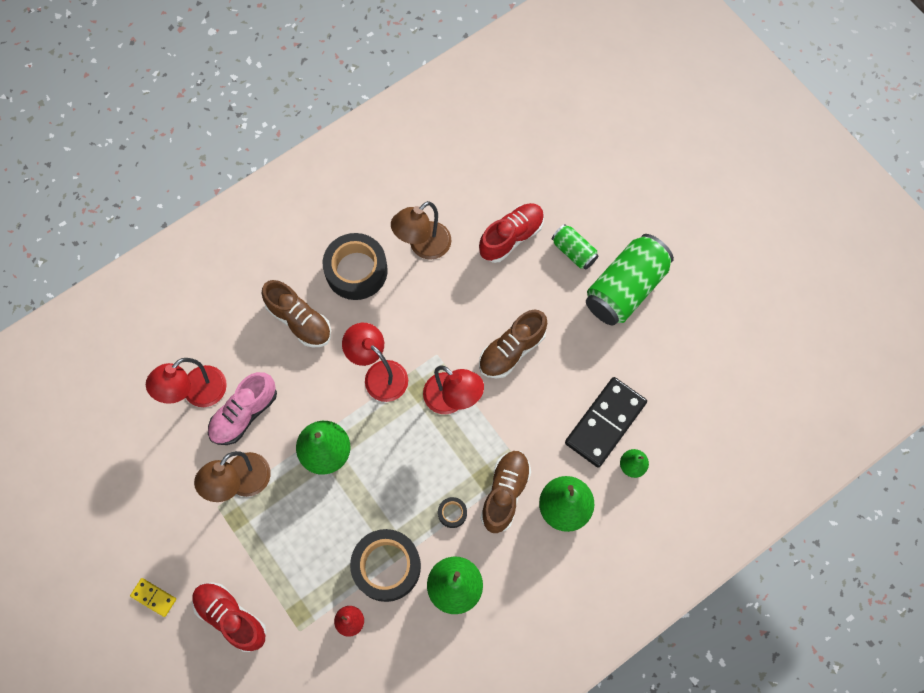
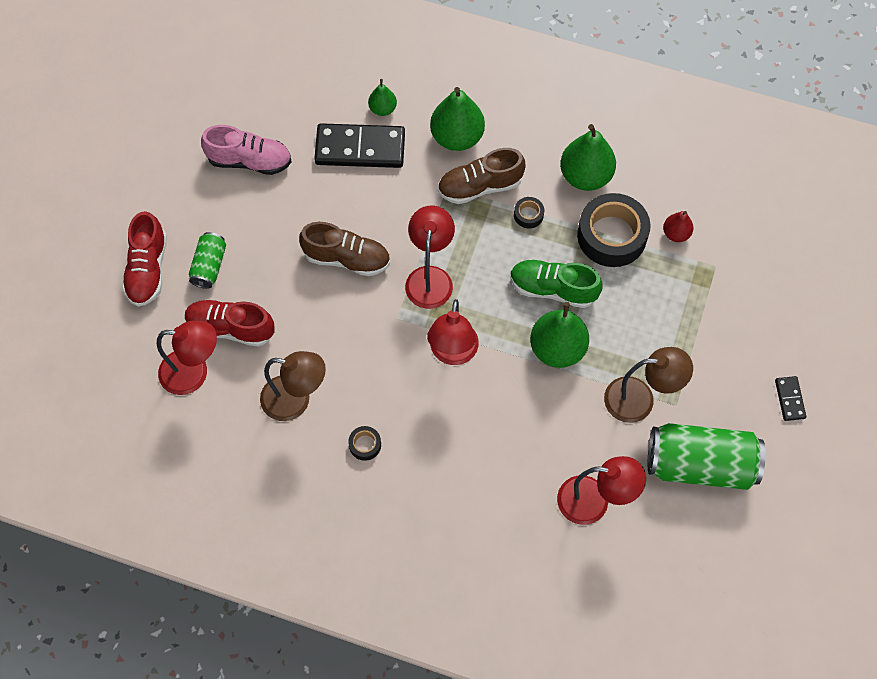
camera: 125 degrees left, 5 degrees down
(154, 597) = (789, 399): yellow domino -> black domino
(231, 617) = (750, 325): red shoe -> red shoe (148, 269)
(244, 414) = (579, 444): pink shoe -> pink shoe (249, 161)
(299, 320) = (454, 461): brown shoe -> none
(356, 270) = (365, 445): black tape -> black tape, size x0.43
(375, 485) = (553, 289): none -> green shoe
(493, 194) = (194, 373): none -> red lamp
(625, 288) = (218, 203): green can -> green can (700, 464)

